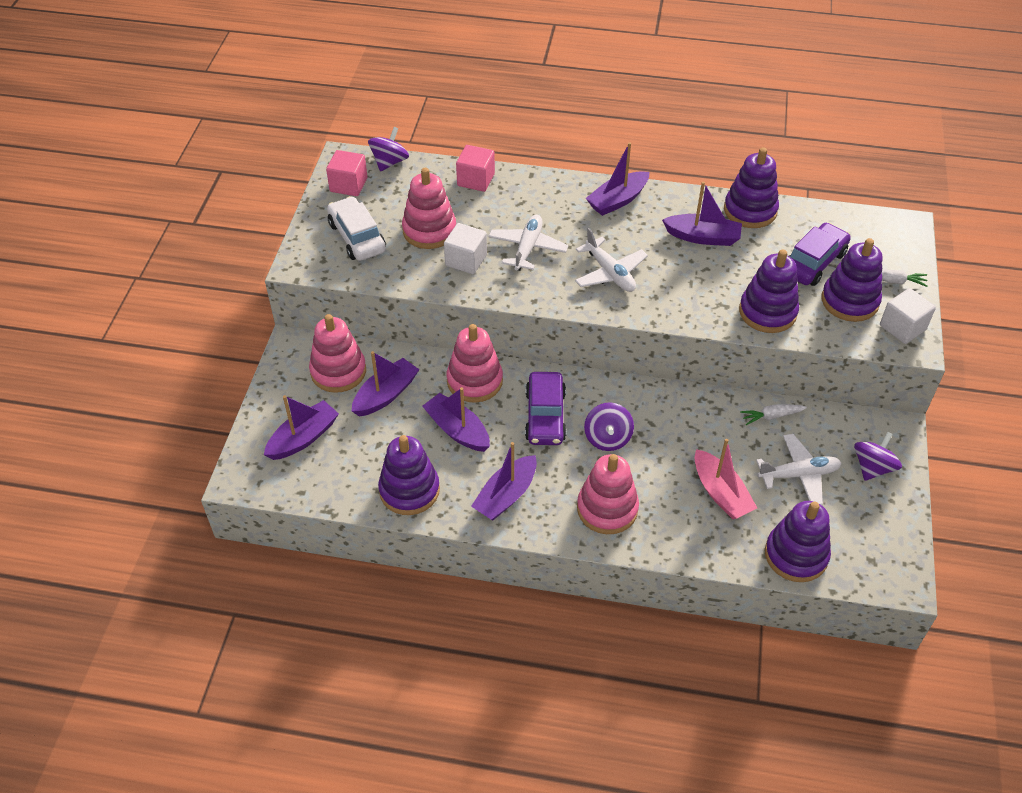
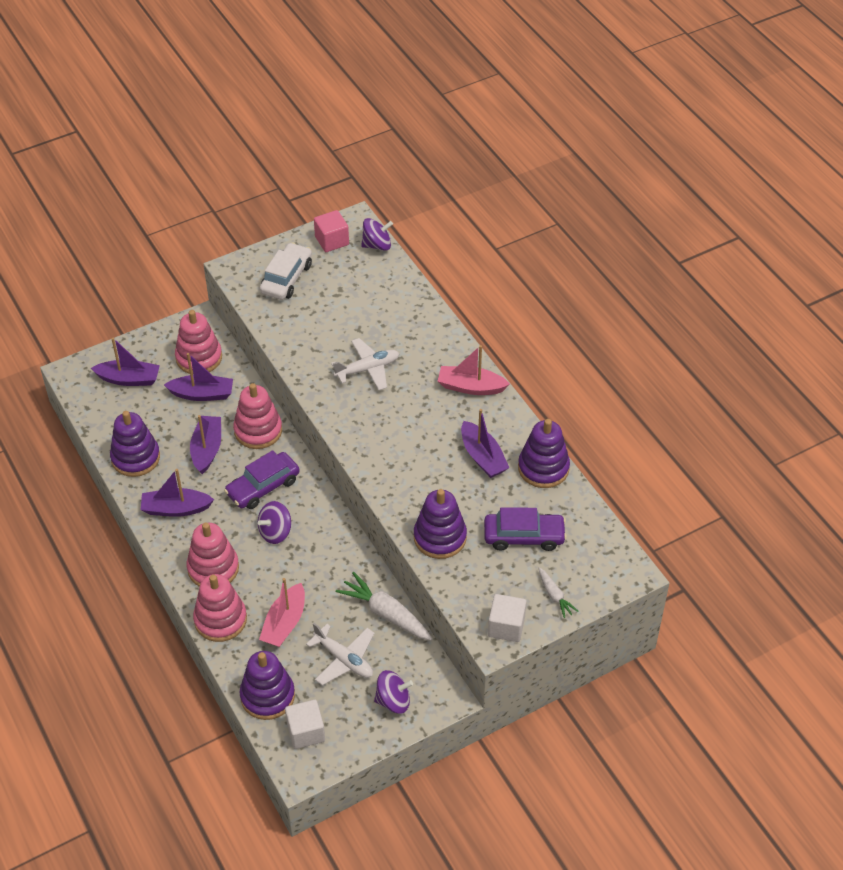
camera: 50 degrees right, 0 degrees up
(429, 230) = (331, 309): pink stacking toy -> pink stacking toy (220, 619)
(466, 260) = (322, 345): white cube -> white cube (306, 732)
(476, 180) = (408, 299): pink cube -> none
(610, 273) = (389, 427): white plane -> none
(617, 200) = (471, 387): purple boat -> pink boat
(771, 416) = (386, 613): white carrot -> white carrot, size x1.82
(849, 301) = (502, 580): purple stacking toy -> none

